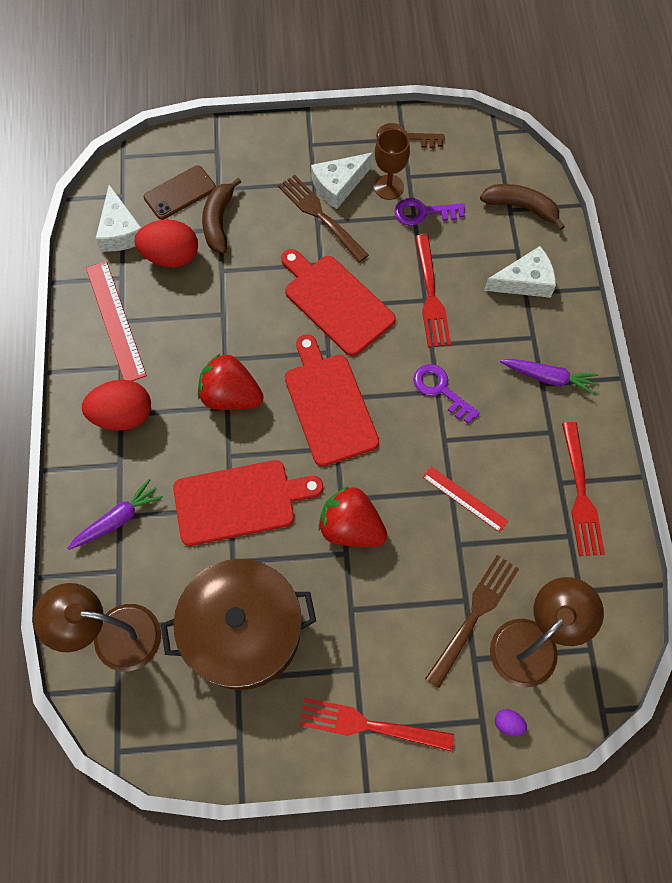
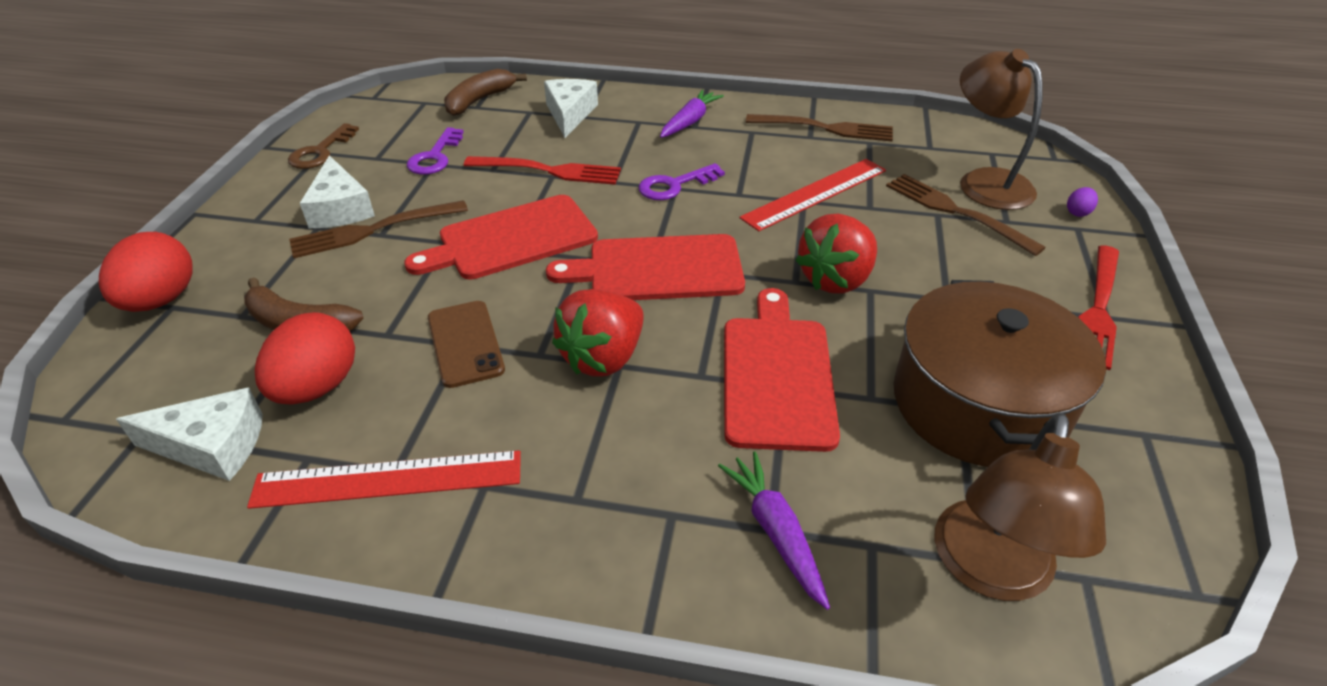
camera: 75 degrees left, 25 degrees down
(123, 415) = (580, 495): red egg -> red egg (161, 300)
(180, 193) = (207, 359): brown phone -> brown phone (465, 343)
(389, 187) = (379, 173): brown goblet -> none
(464, 499) = (815, 194): red ruler -> red ruler, size x1.62
(580, 494) = (825, 128): red fork -> brown fork

